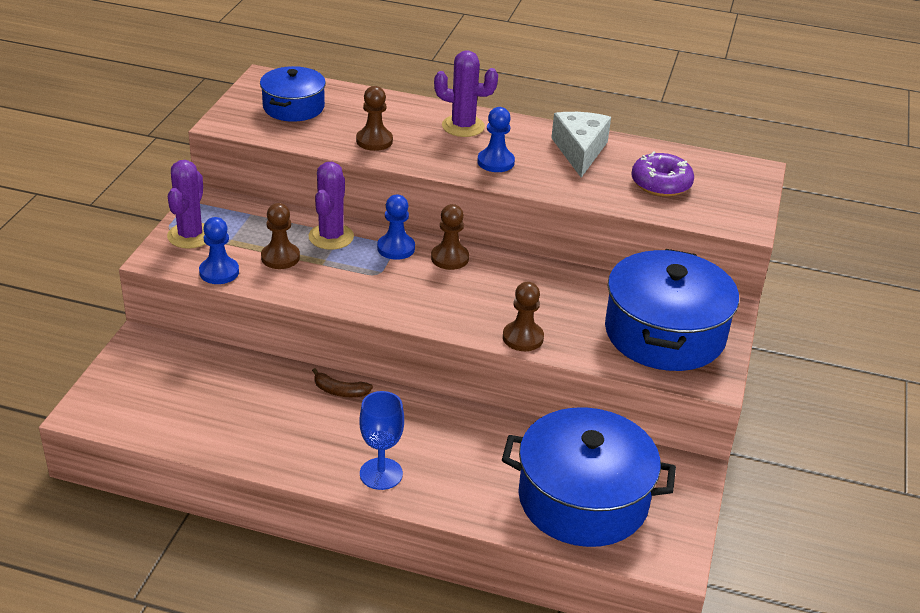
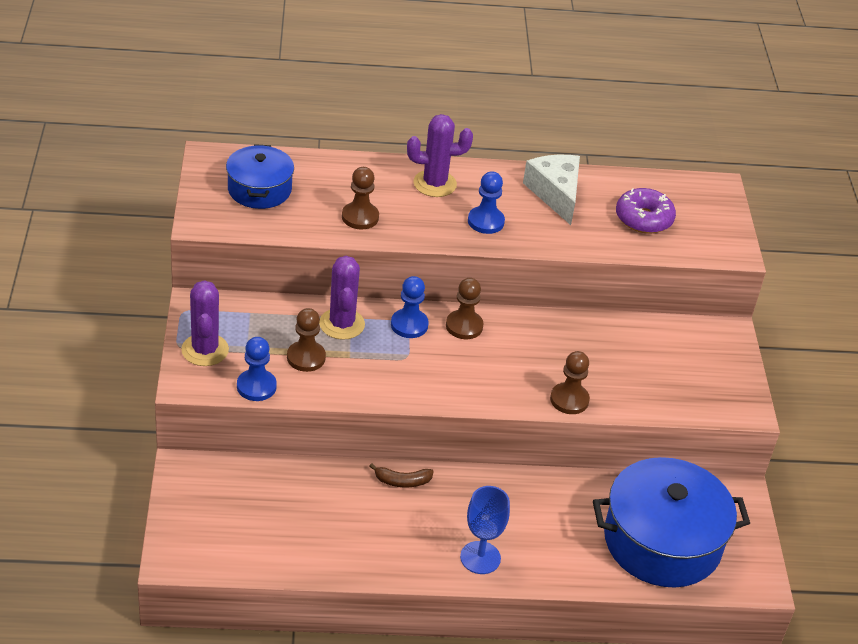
camera: 20 degrees left, 5 degrees up
(664, 333) = (687, 369): blue pot -> none

